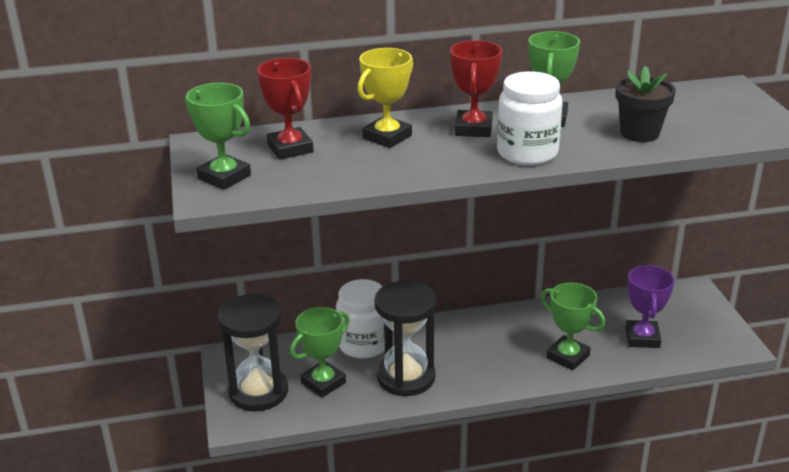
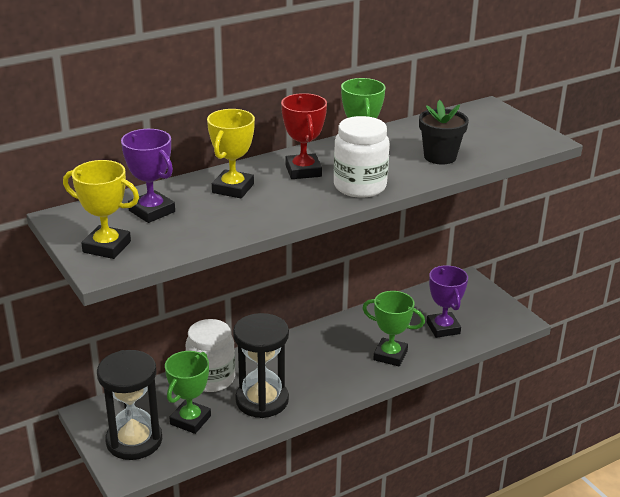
camera: 20 degrees left, 0 degrees up
(224, 177) = (107, 247): green trophy -> yellow trophy
(290, 148) = (152, 211): red trophy -> purple trophy

